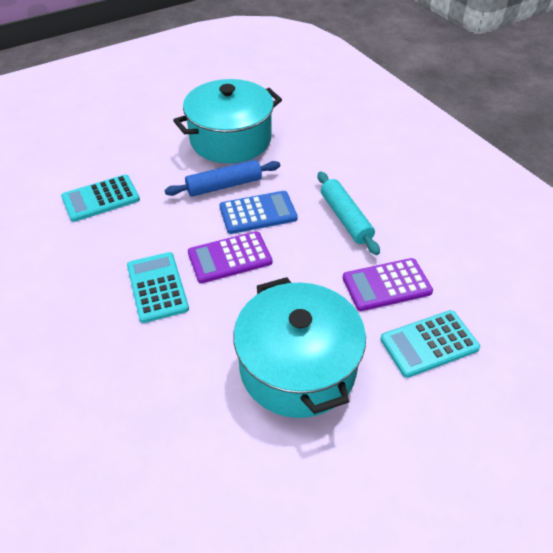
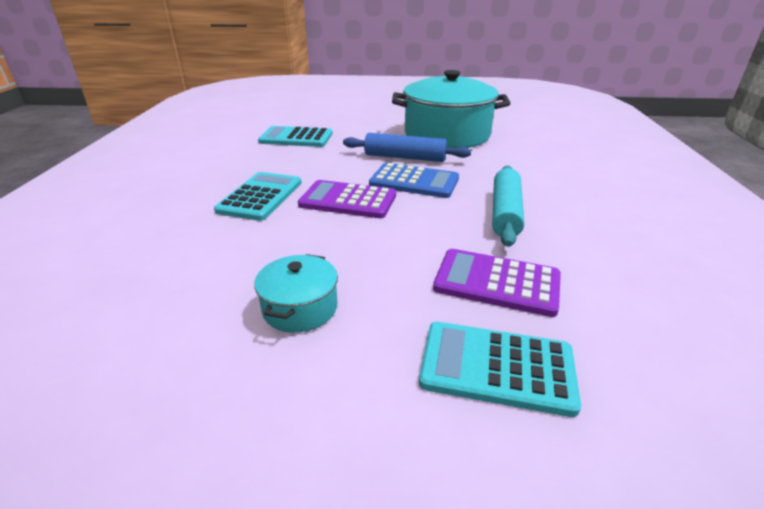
camera: 35 degrees right, 15 degrees down
(298, 367) = (300, 308): turquoise pot -> turquoise pot, size x0.45

